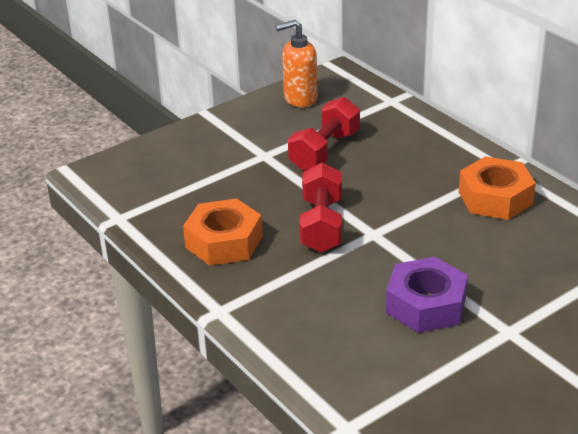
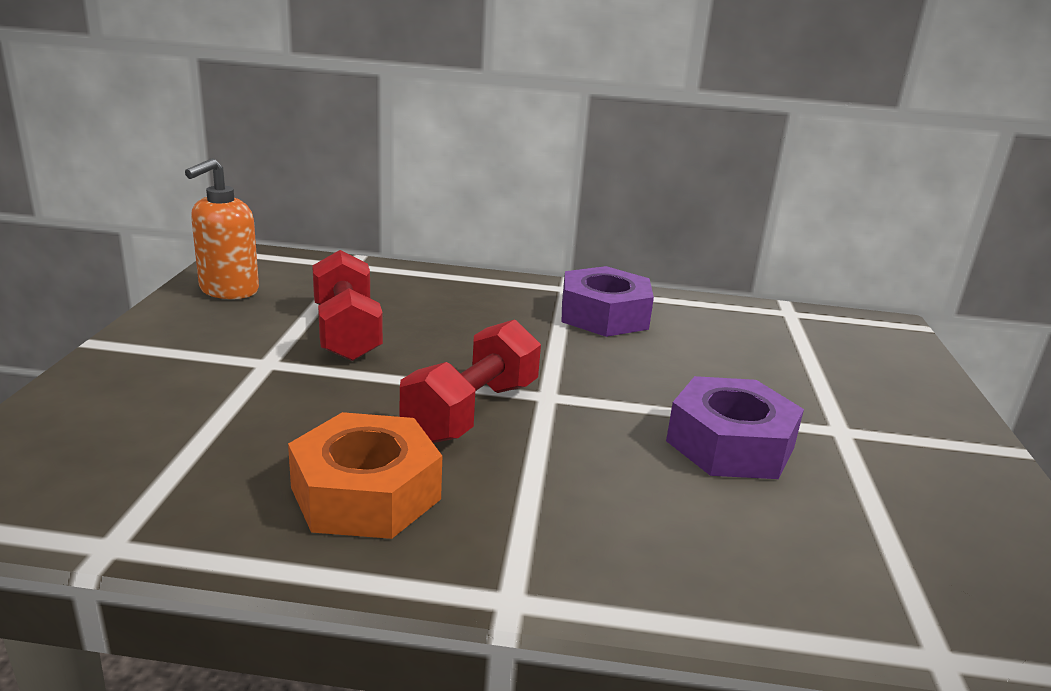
camera: 50 degrees left, 10 degrees down
(322, 225) = (472, 411): red dumbbell -> red dumbbell turned 75 degrees clockwise
(495, 198) = (604, 315): orange nut -> purple nut

